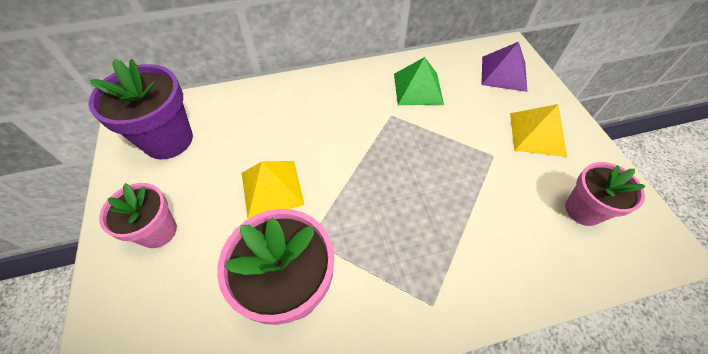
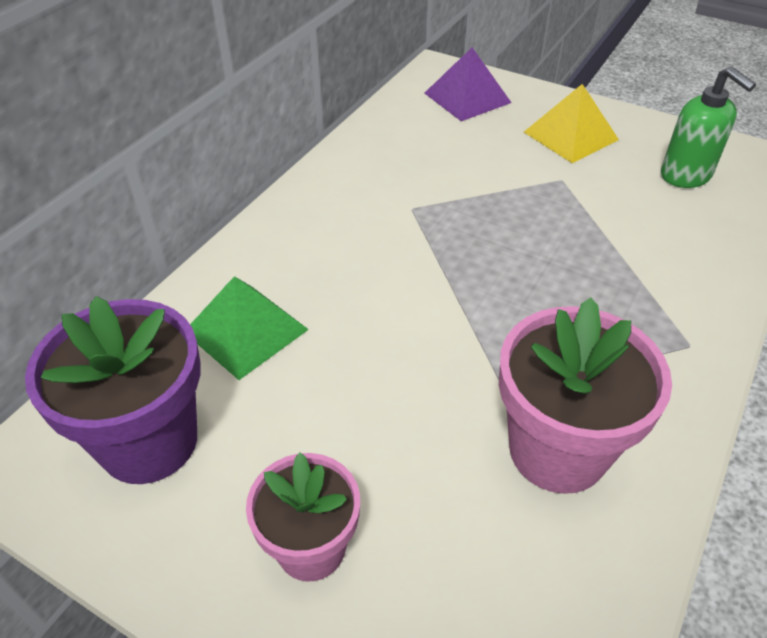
camera: 45 degrees left, 10 degrees down
(272, 188) = (387, 379): yellow pyramid -> none
(418, 88) = (402, 163): green pyramid -> green pyramid (246, 330)
(583, 210) = (686, 175): pink flower pot -> green soap dispenser

